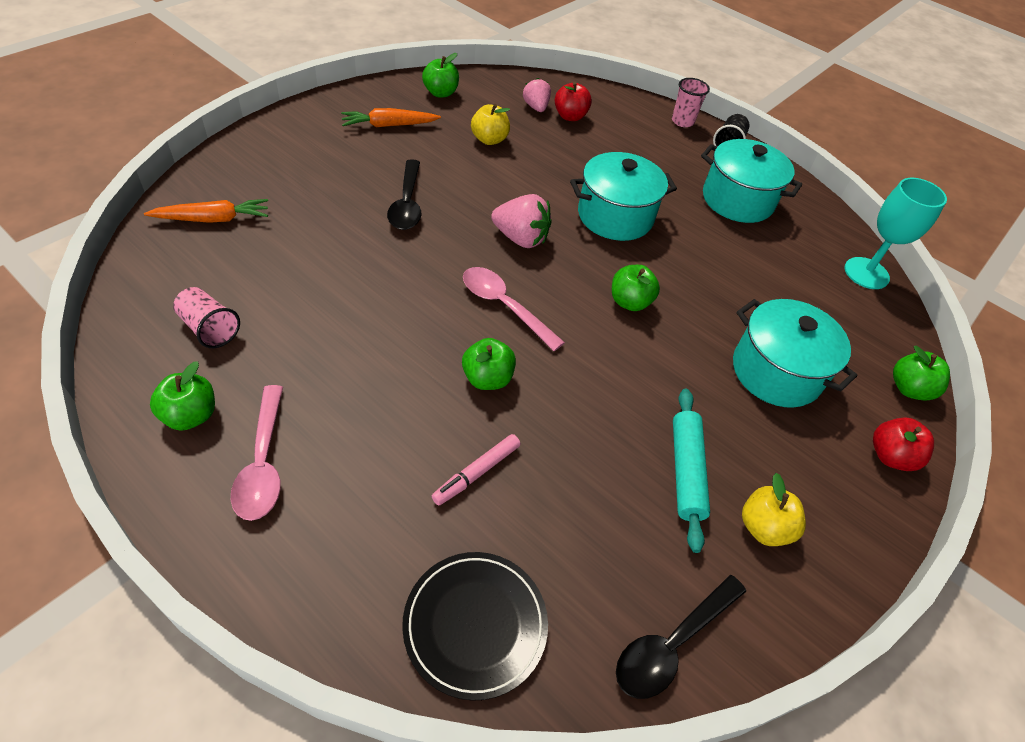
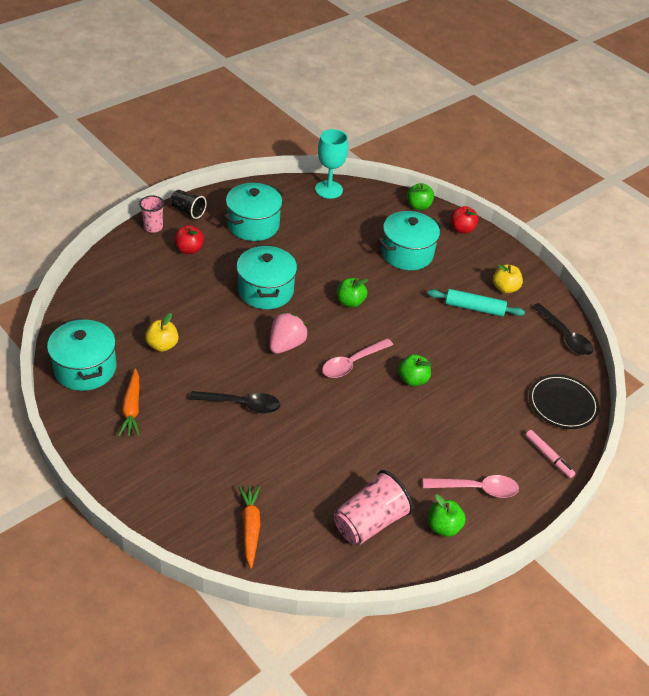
camera: 80 degrees left, 5 degrees down
(209, 328) = (369, 522): pink cup -> pink cup, size x1.67
(440, 93) = (85, 368): green apple -> turquoise pot
(477, 473) = (479, 393): pink marker -> pink marker (548, 456)
(536, 107) = (119, 309): pink strawberry -> none
(570, 116) = (136, 290): red apple -> red apple (189, 249)

